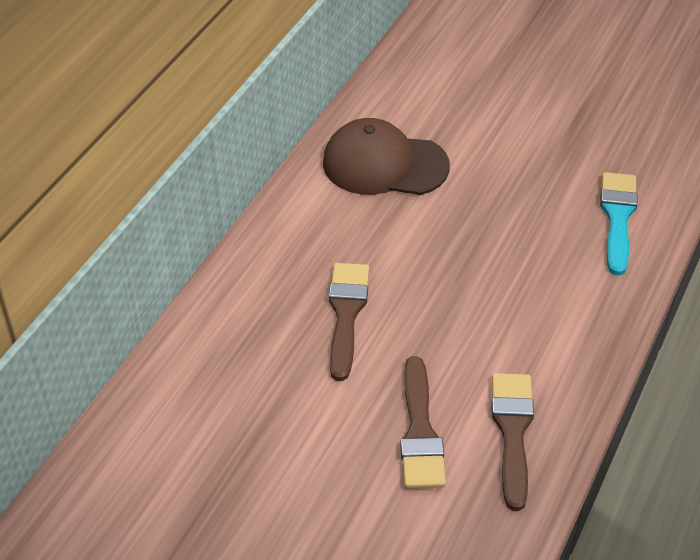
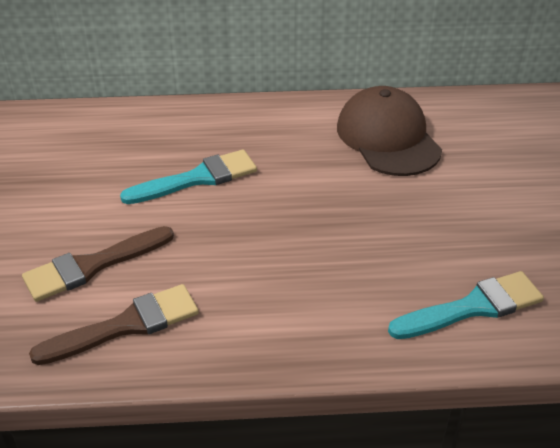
camera: 60 degrees right, 5 degrees down
(346, 314) = (197, 179): brown brush -> turquoise brush

